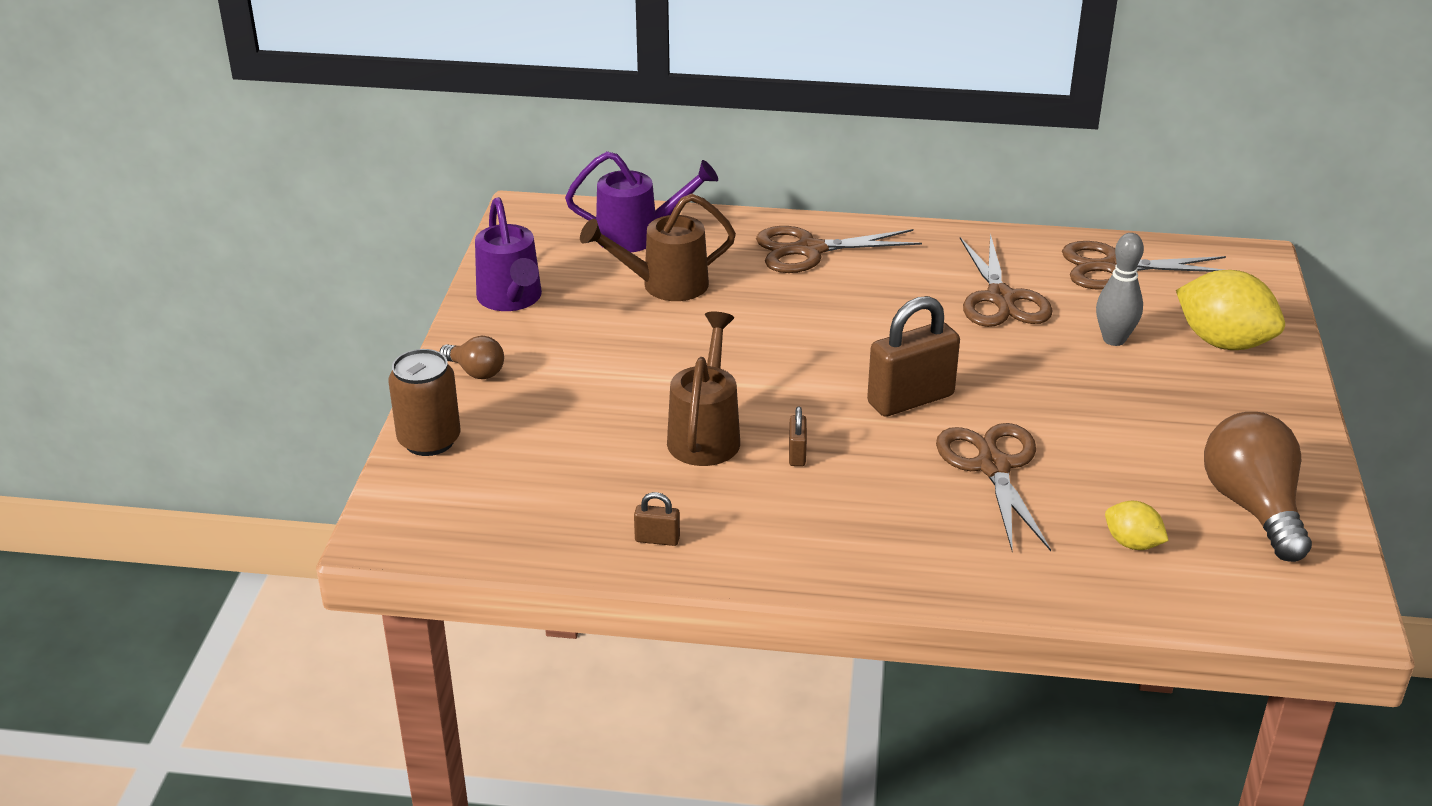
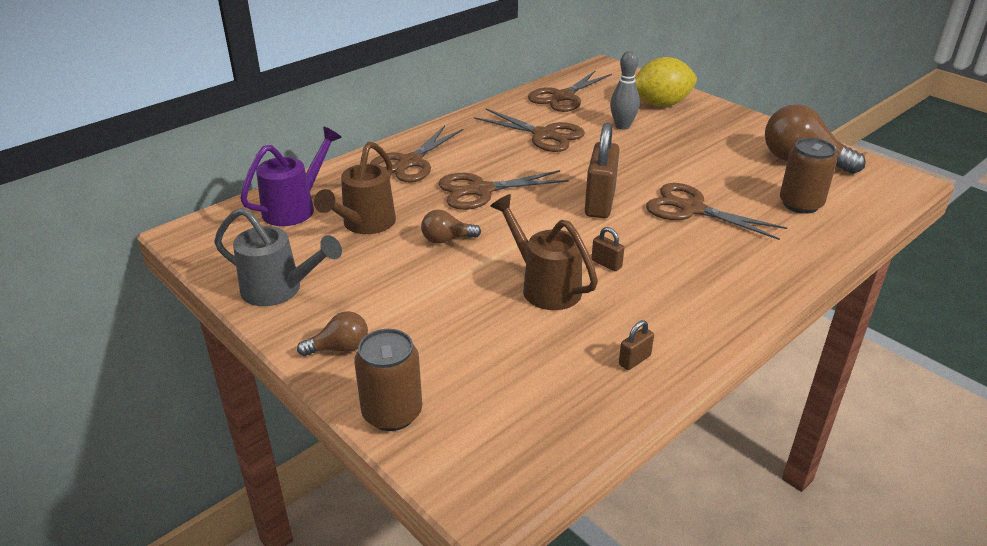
camera: 50 degrees left, 0 degrees up
(511, 299) = (279, 290): purple watering can -> grey watering can
(704, 341) = (446, 239): none -> brown light bulb
(821, 317) = (481, 190): none -> brown scissors
(1132, 543) = (800, 204): yellow lemon -> brown can

